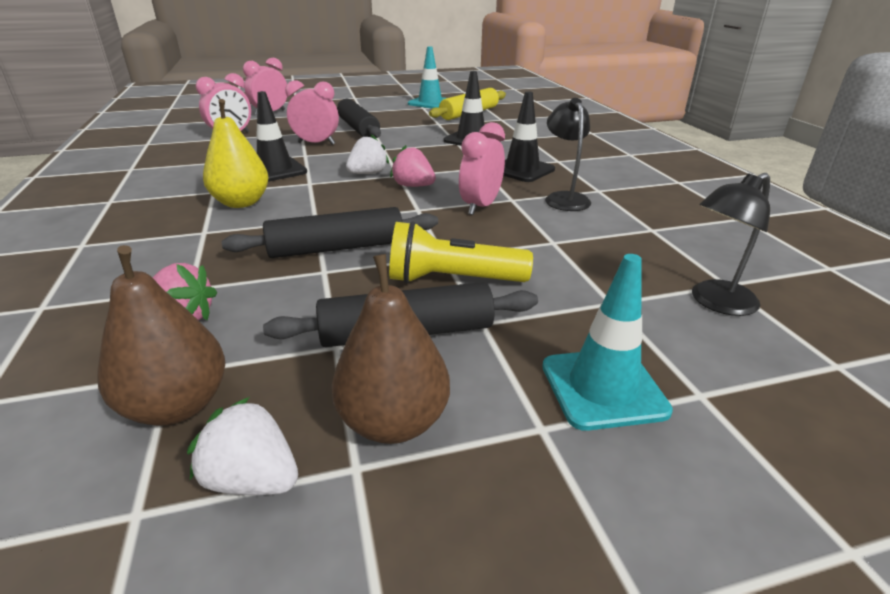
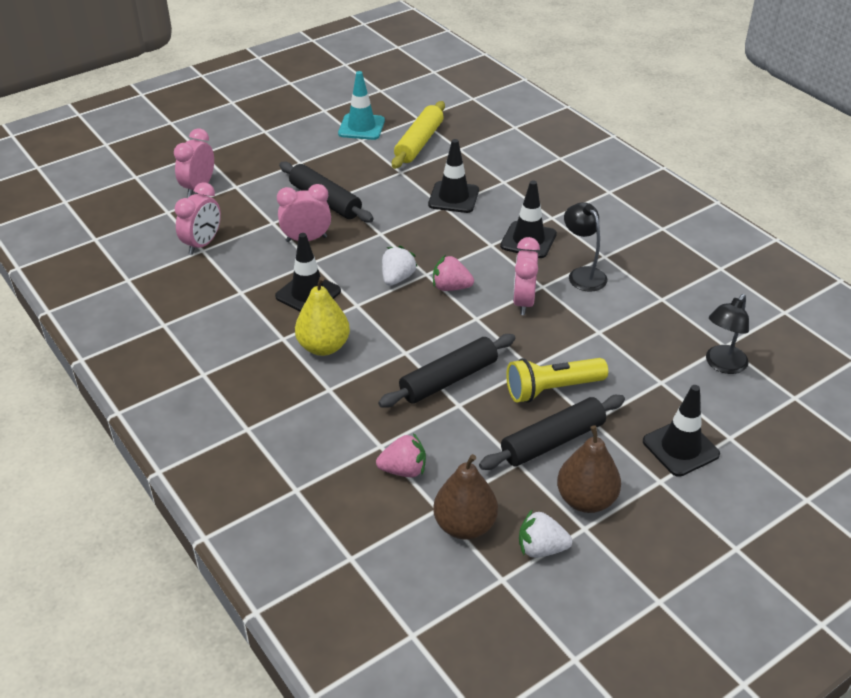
camera: 20 degrees left, 10 degrees up
(603, 388) = (680, 448): turquoise traffic cone -> black traffic cone

